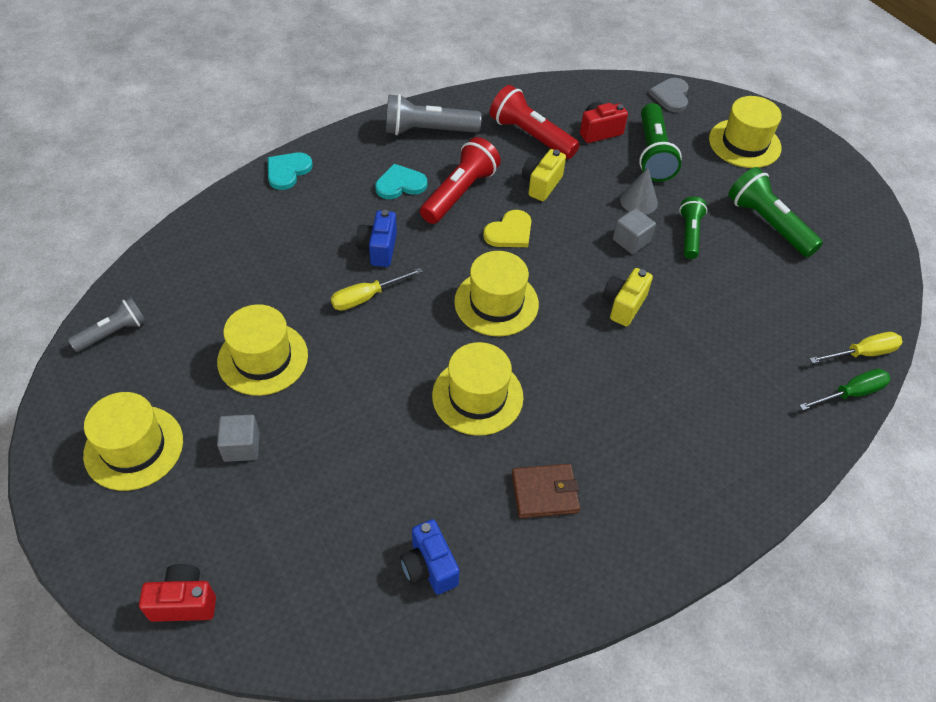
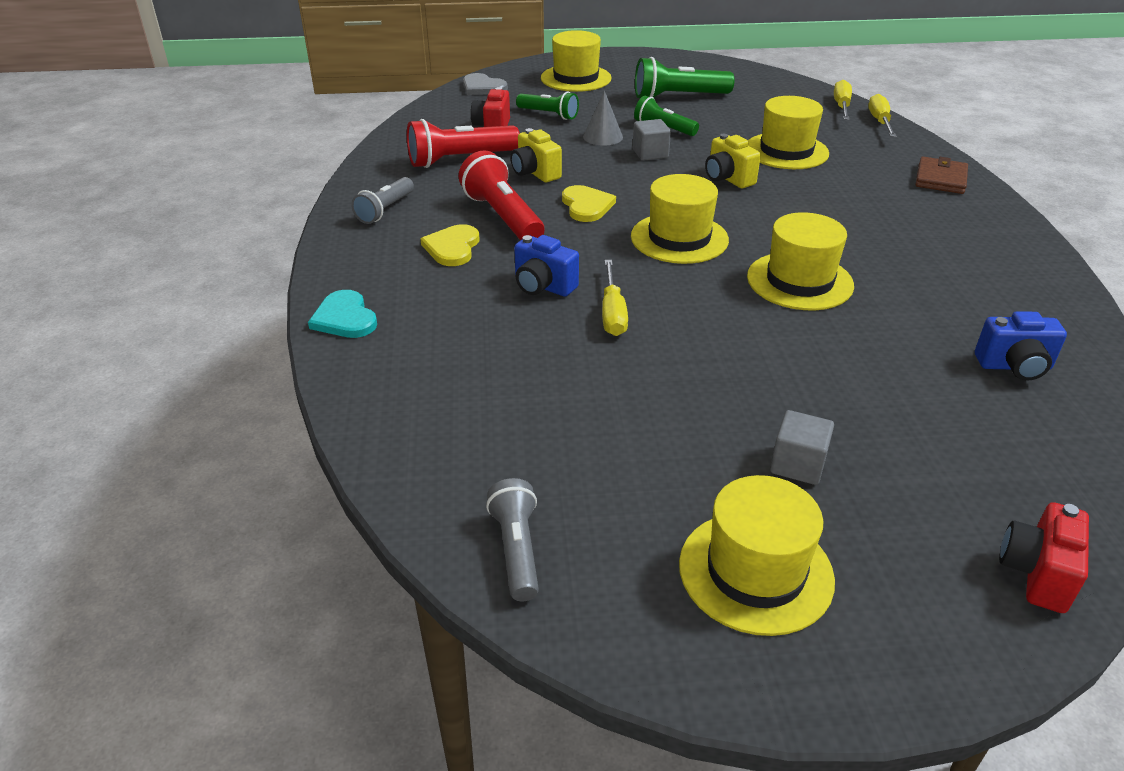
camera: 60 degrees left, 15 degrees down
(263, 358) = (659, 413): yellow hat -> yellow hat (786, 151)
(400, 184) = (452, 247): turquoise heart -> yellow heart
(428, 131) = (385, 210): grey flashlight -> grey flashlight, size x0.63
(545, 493) = (937, 277): brown wallet -> brown wallet (940, 179)
(653, 154) = (549, 114): green flashlight -> green flashlight, size x0.63
(850, 393) = (879, 122): green screwdriver -> yellow screwdriver

